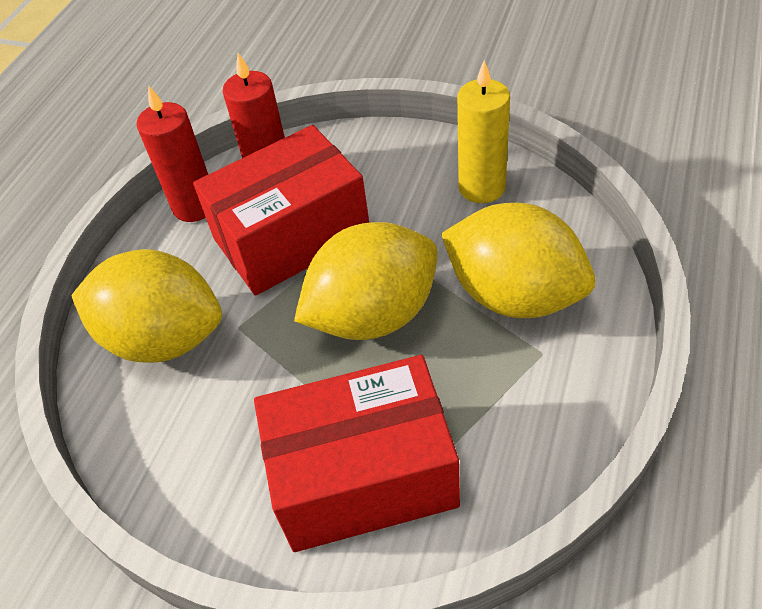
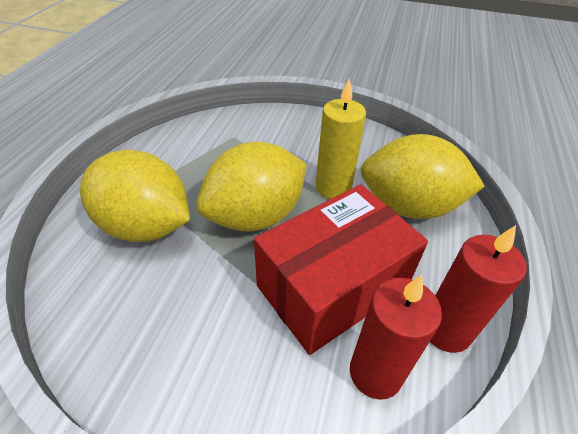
camera: 170 degrees right, 5 degrees down
(363, 476) = (262, 138): red box -> none
(481, 187) = (134, 338): yellow candle -> yellow candle (333, 187)

